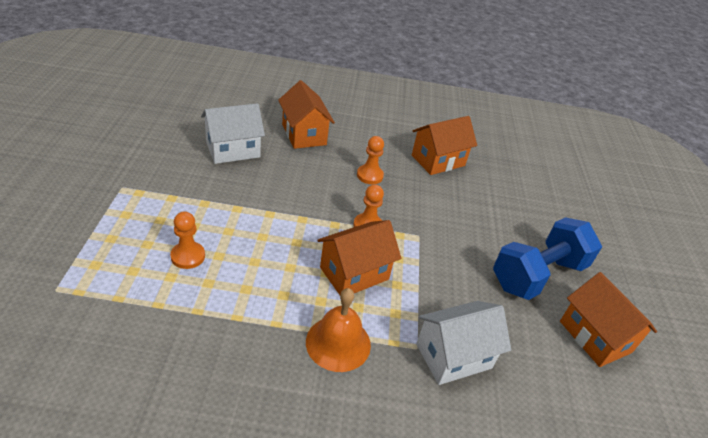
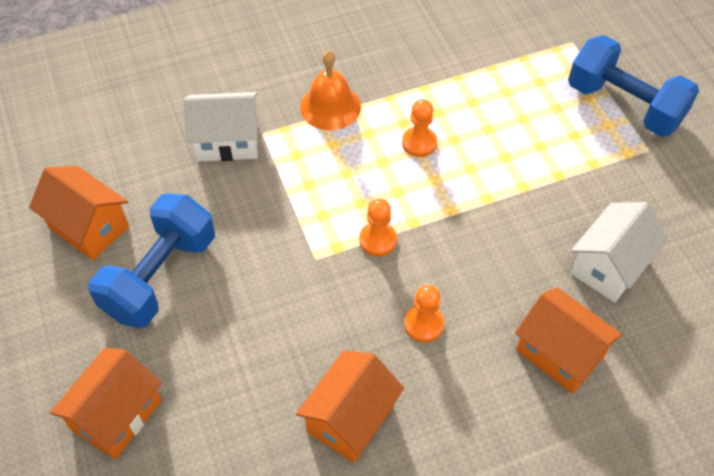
camera: 160 degrees right, 15 degrees up
(93, 220) = (624, 105): none -> blue dumbbell
(188, 256) = (512, 115): orange pawn -> orange pawn (419, 143)
(354, 273) = (356, 175): orange house -> orange house (117, 415)
(453, 356) = (227, 141): white house -> white house turned 45 degrees clockwise

